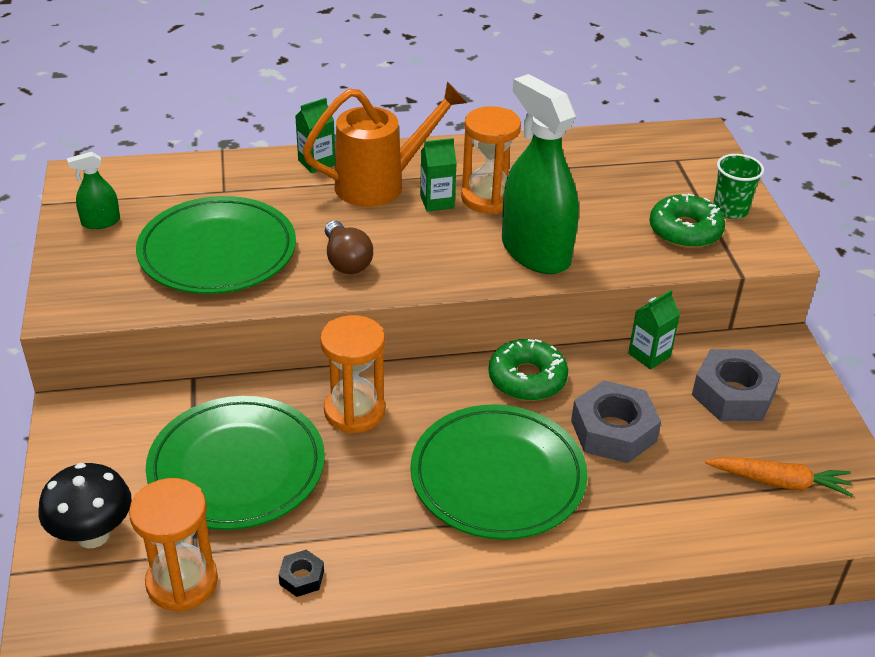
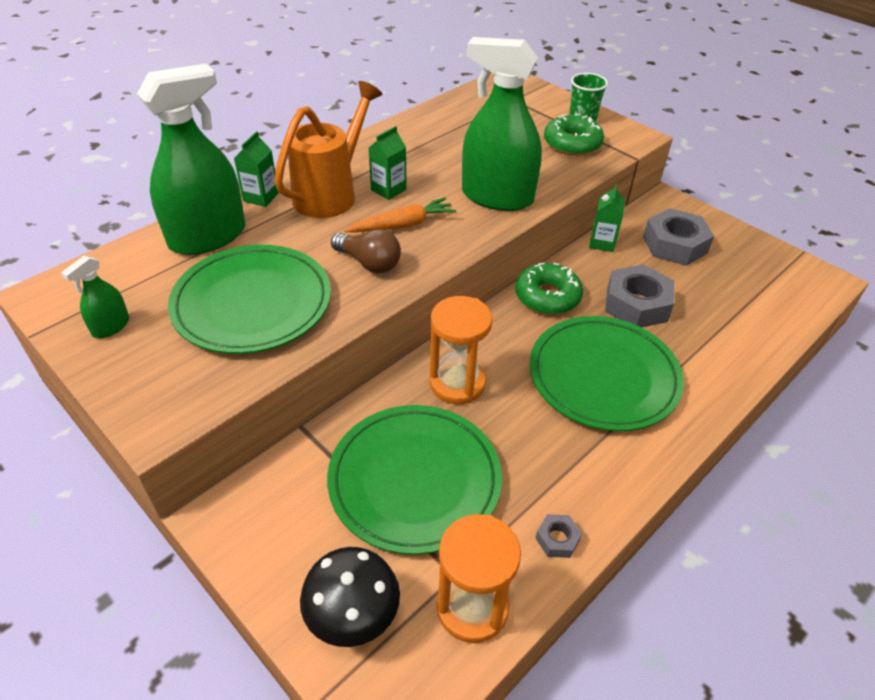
camera: 35 degrees left, 5 degrees up
(239, 180) = (207, 237): none -> green spray bottle
(301, 577) = (557, 539): black nut -> grey nut
(487, 198) = (422, 172): orange hourglass -> none
(779, 482) = (757, 287): orange carrot -> orange carrot (402, 225)

